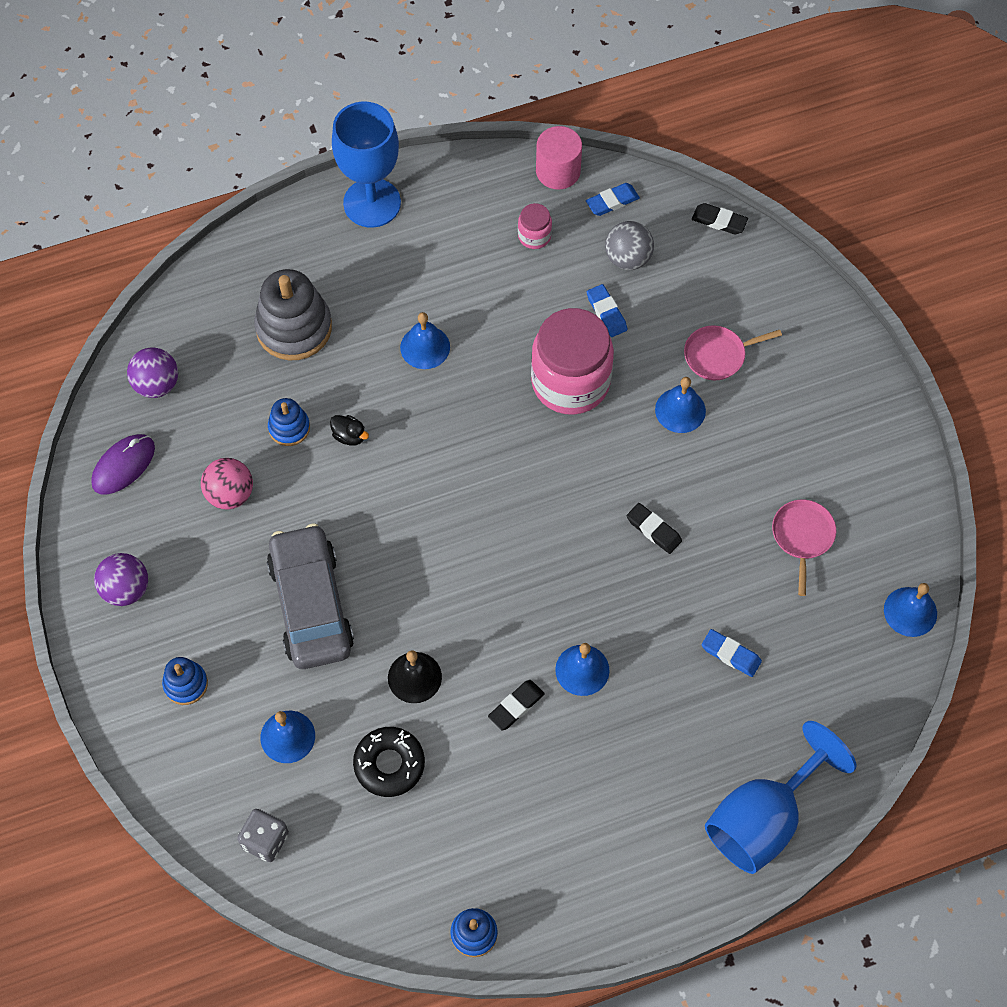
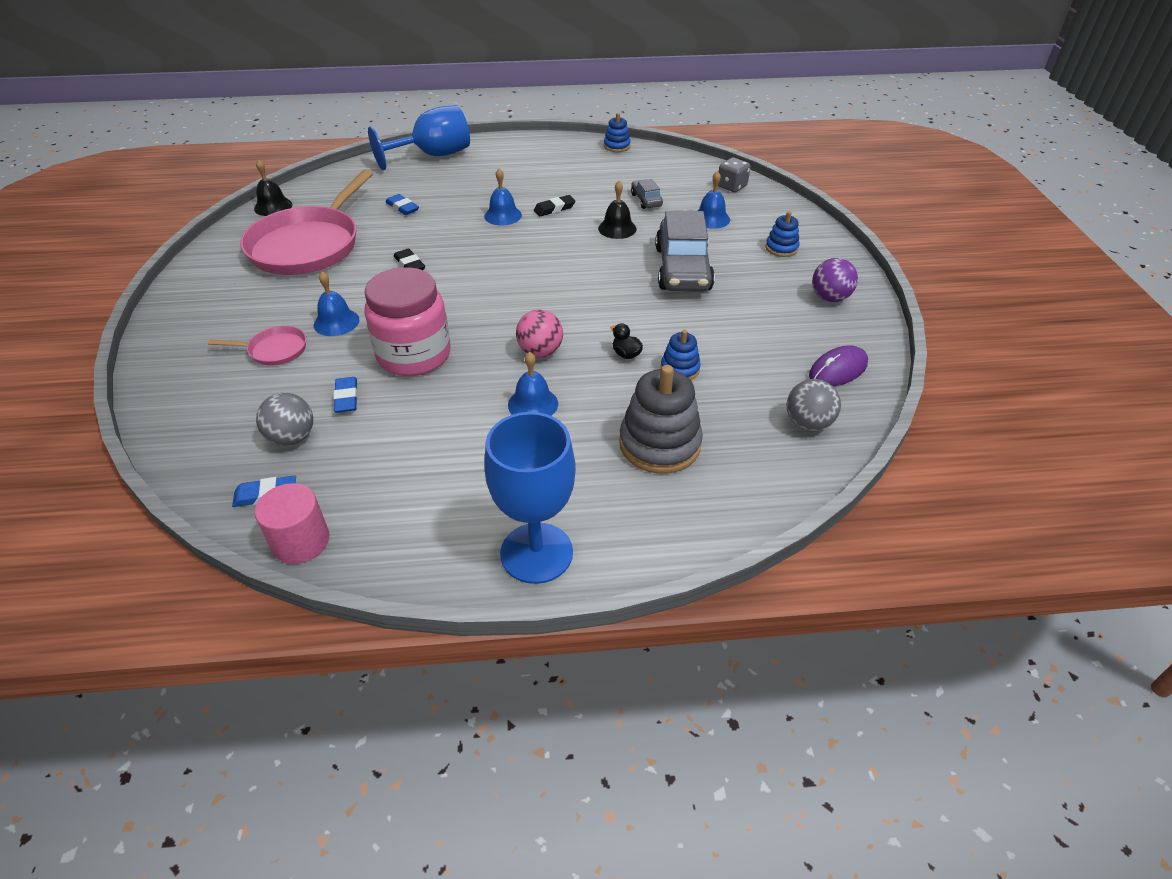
camera: 165 degrees left, 20 degrees down
(157, 384) = (808, 423): purple ball -> grey ball
(230, 494) = (740, 336): pink ball -> pink ball (540, 351)
(389, 764) = (646, 200): black donut -> grey car
(534, 236) = (371, 478): pink jar -> none
(719, 221) = (175, 452): black eraser -> none
(802, 536) = (308, 245): pink pan -> pink pan, size x2.28
(910, 611) = (273, 206): blue bell -> black bell

